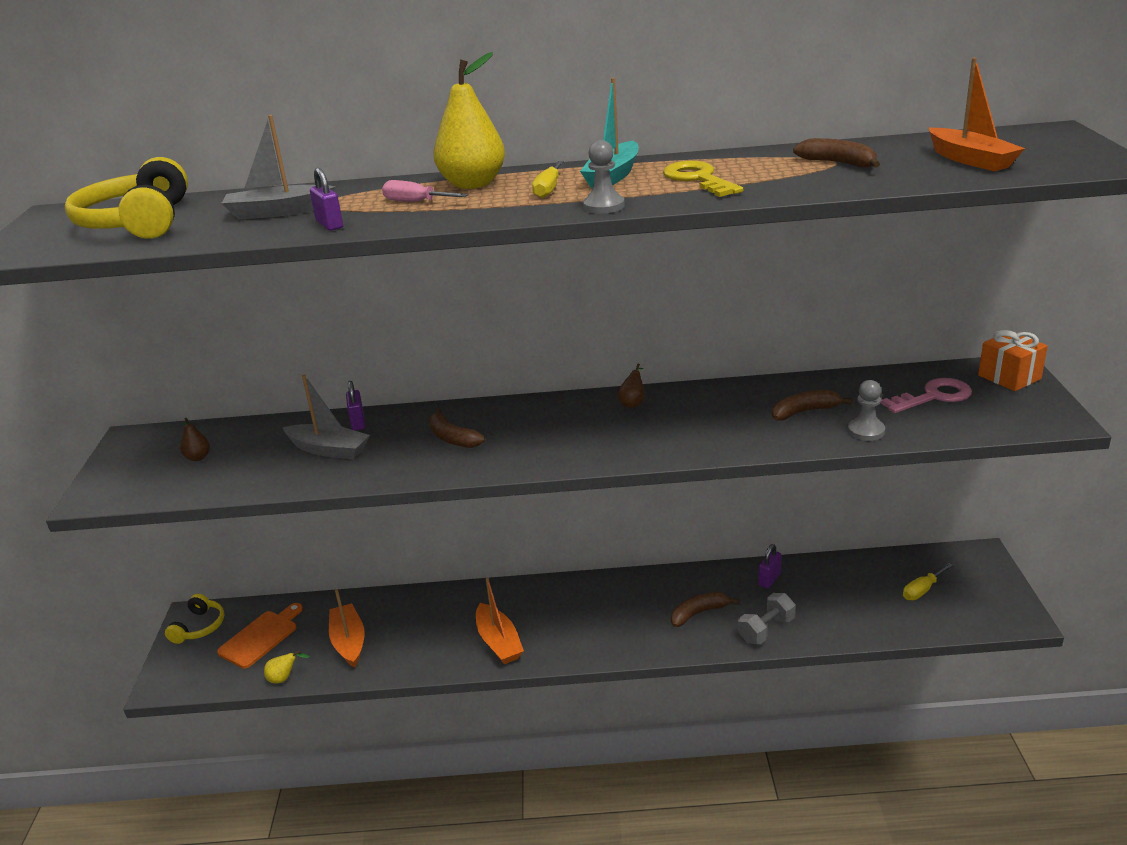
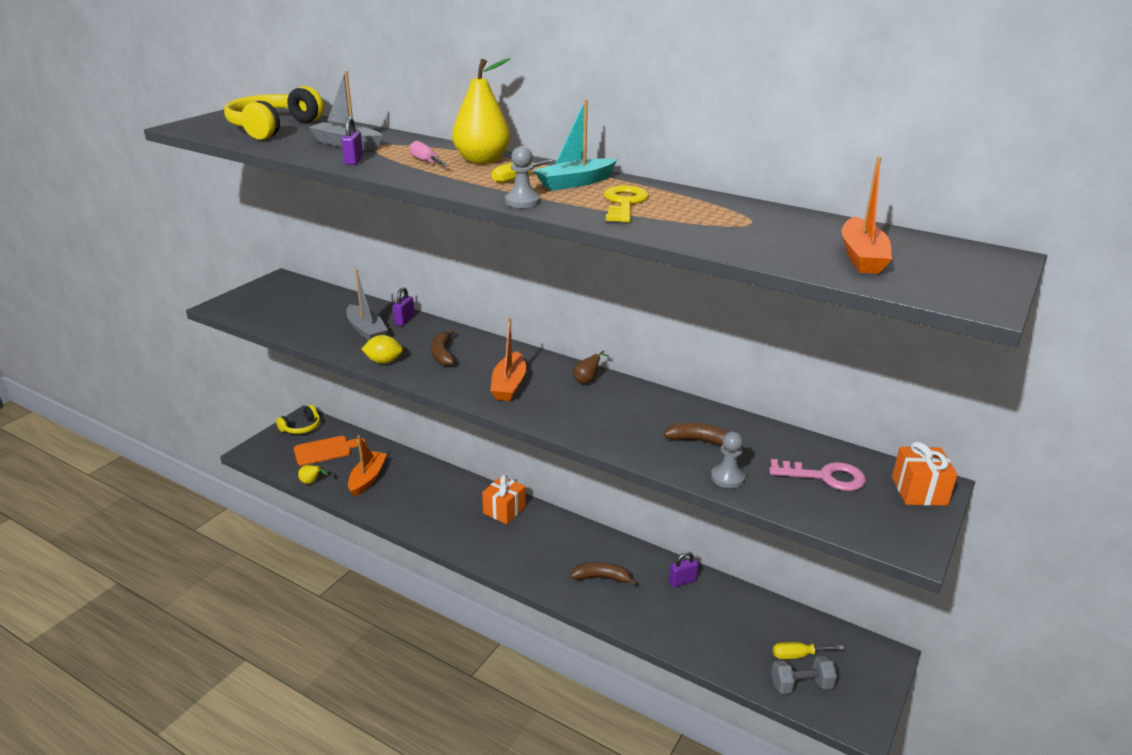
camera: 30 degrees right, 0 degrees up
(198, 457) = (296, 305): brown pear -> none
(397, 471) = (383, 361): none -> yellow lemon
(499, 642) = (451, 526): orange boat -> orange boat (509, 385)
(536, 600) = (504, 510): none -> orange gift
(766, 630) = (637, 616): grey dumbbell -> grey dumbbell (801, 685)
(838, 163) = (750, 225): brown banana -> none

